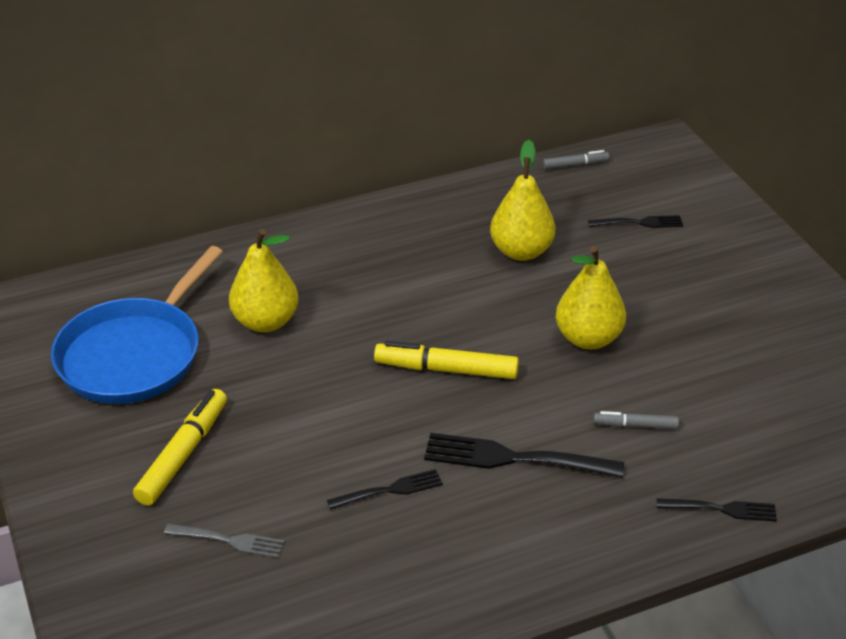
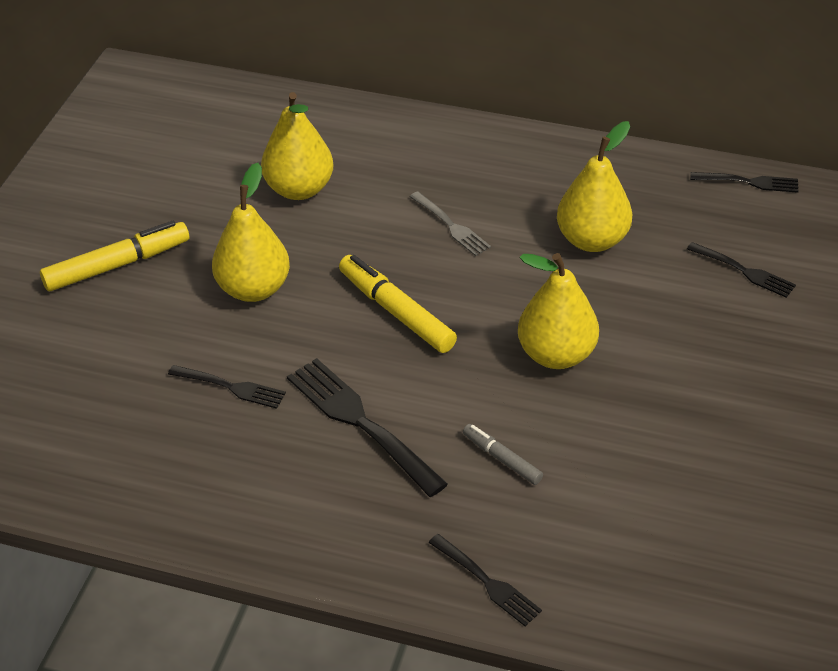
camera: 40 degrees right, 5 degrees up
(134, 354) = (172, 163): blue pan -> none
(228, 541) = (71, 353): grey fork -> grey fork (450, 225)
(319, 411) = (253, 289): none -> yellow pear
(575, 165) = (748, 182): grey marker -> black fork

